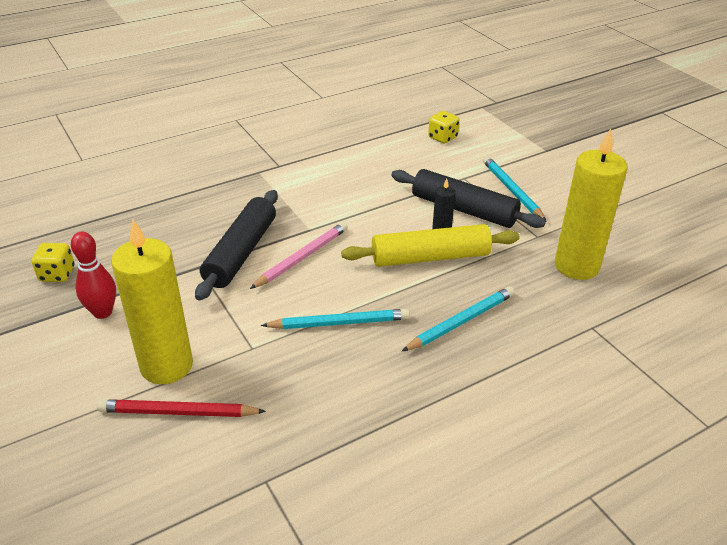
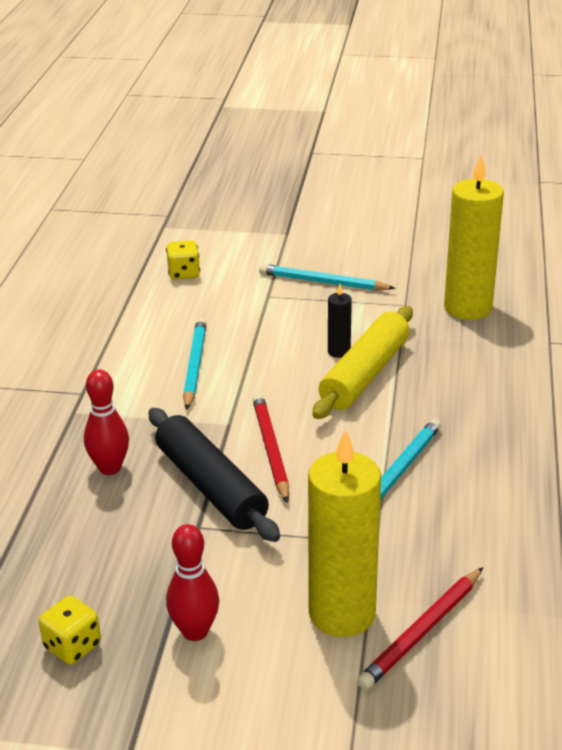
camera: 50 degrees left, 5 degrees down
(220, 209) = (110, 468): none -> red bowling pin
(302, 257) = (270, 449): pink pencil -> red pencil
(461, 321) = (473, 401): turquoise pencil -> turquoise pencil (194, 365)
(464, 209) = (317, 321): black rolling pin -> none

